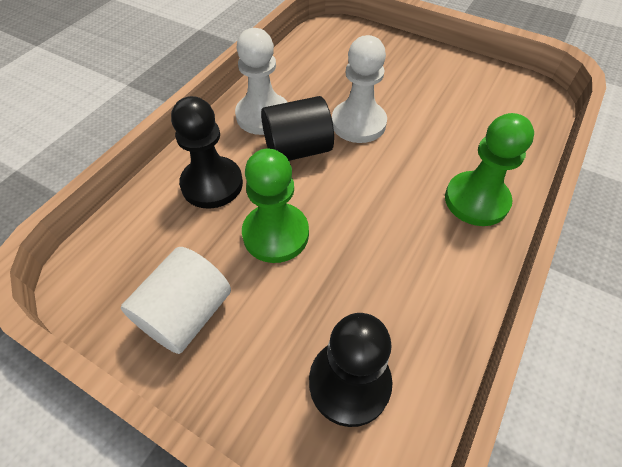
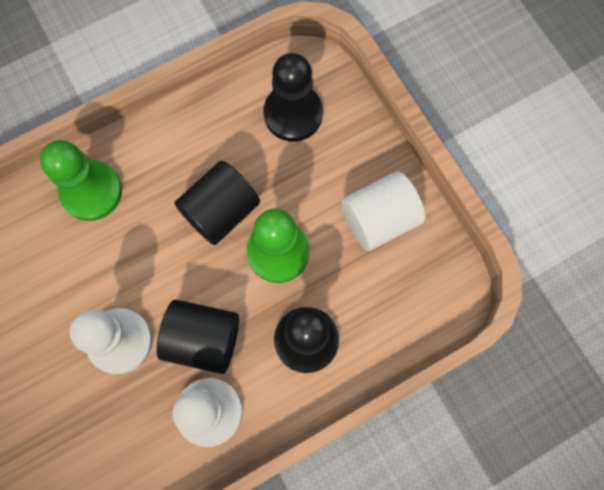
camera: 150 degrees left, 20 degrees up
(352, 241) = (221, 211): none -> black cylinder

